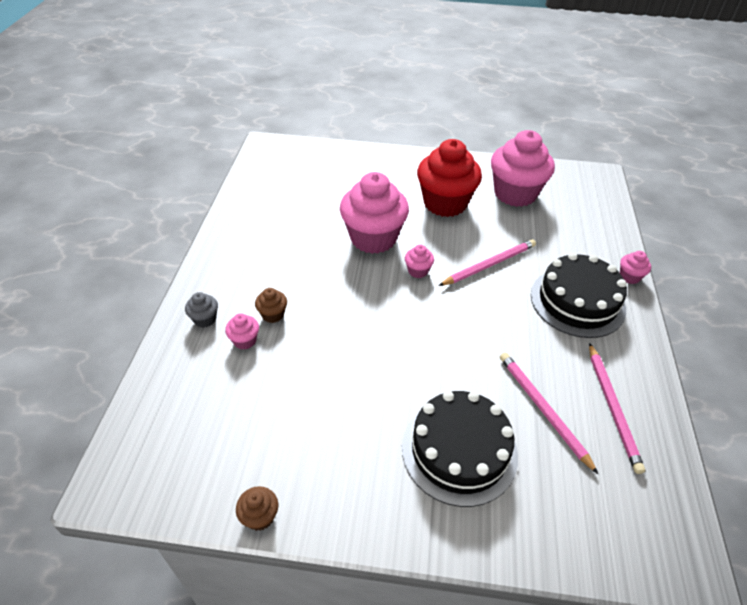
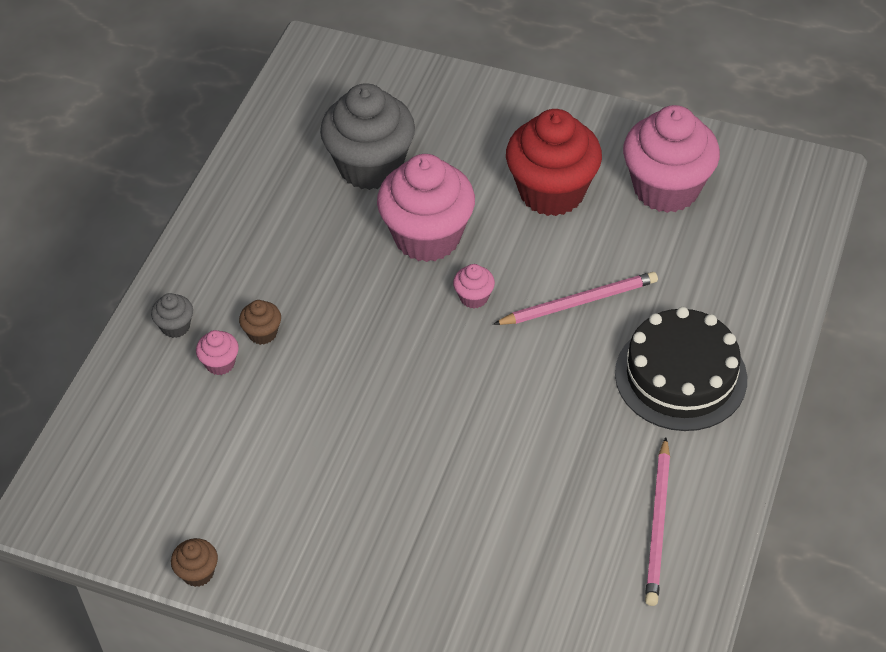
camera: 15 degrees right, 5 degrees up
(322, 202) = (370, 166): none -> grey cupcake
(459, 450) = (444, 542): black cake -> none
(542, 409) = (567, 511): pink pencil -> none
(629, 277) = (775, 350): pink cupcake -> none

